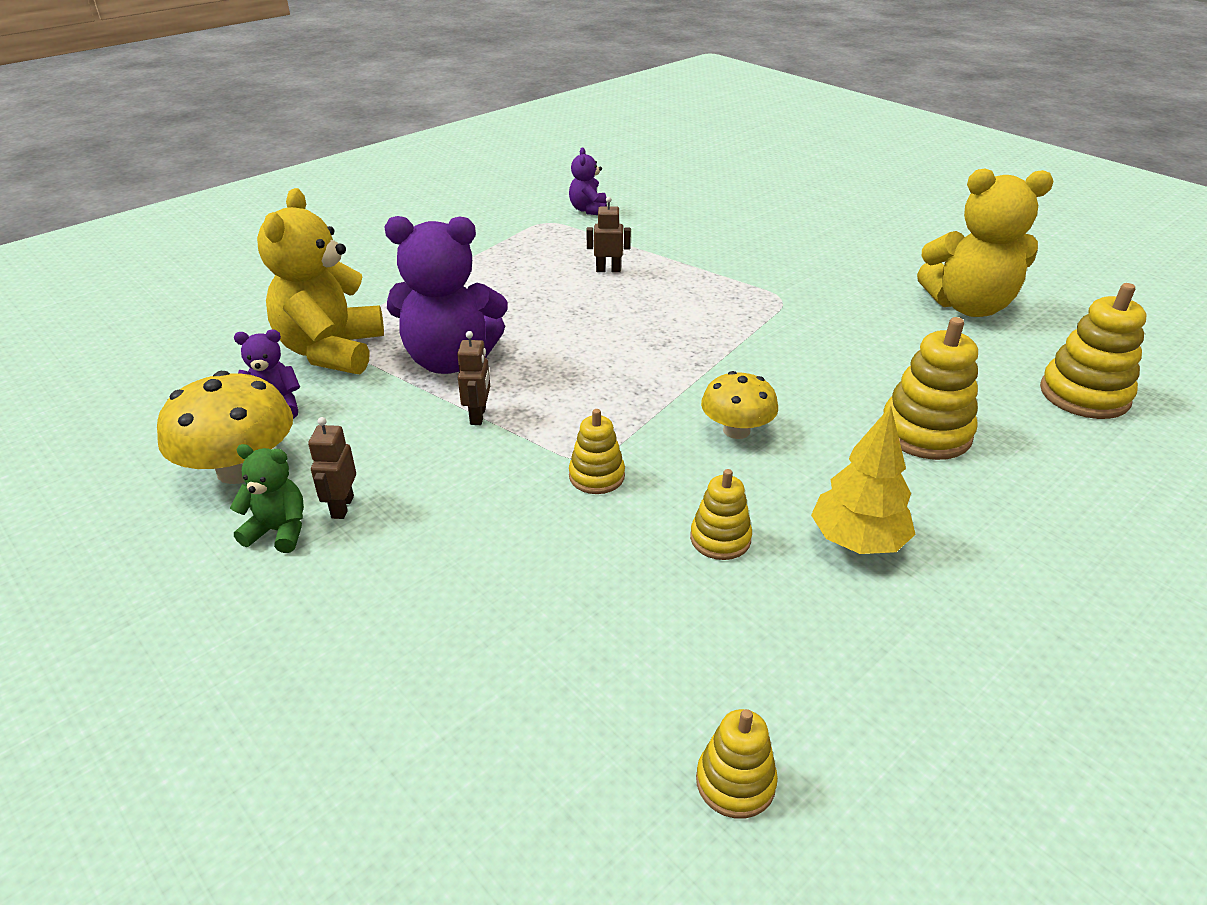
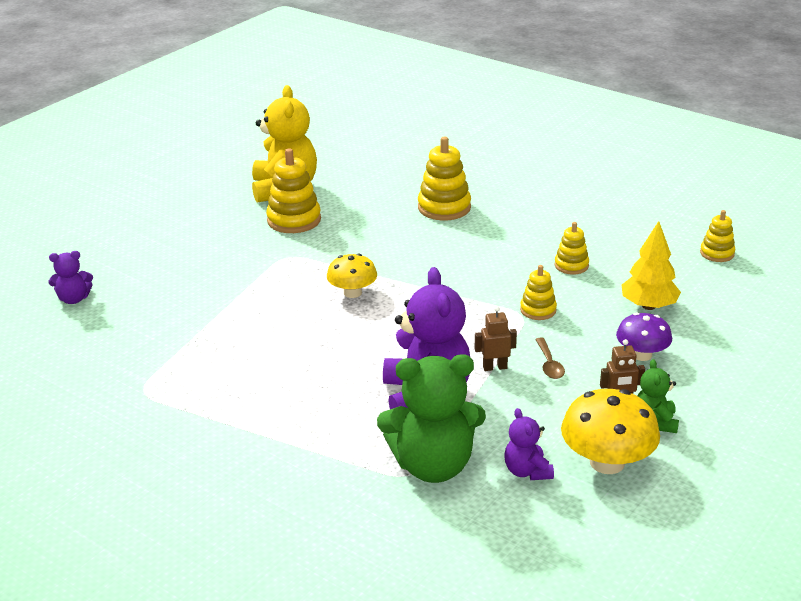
camera: 100 degrees left, 5 degrees down
(331, 351) = (433, 466): yellow teddy bear -> green teddy bear
(435, 559) = (642, 355): none -> purple mushroom
(460, 461) = (549, 364): none -> brown spoon
(588, 210) = (112, 368): purple teddy bear -> purple teddy bear (74, 299)
(608, 270) = (249, 340): brown robot -> none
(736, 430) = (468, 266): yellow mushroom -> yellow mushroom (352, 293)
(857, 541) = (551, 228): yellow tree -> yellow tree (648, 306)
(1084, 395) = (386, 162): yellow stacking toy -> yellow stacking toy (294, 220)

